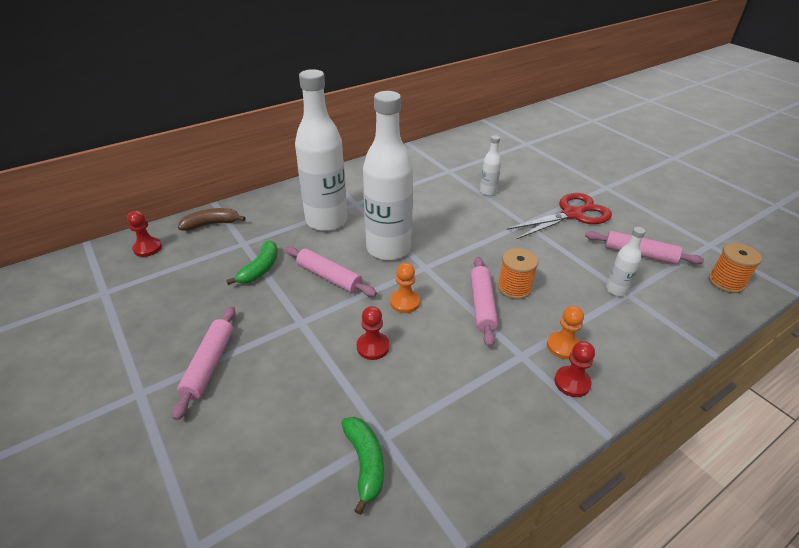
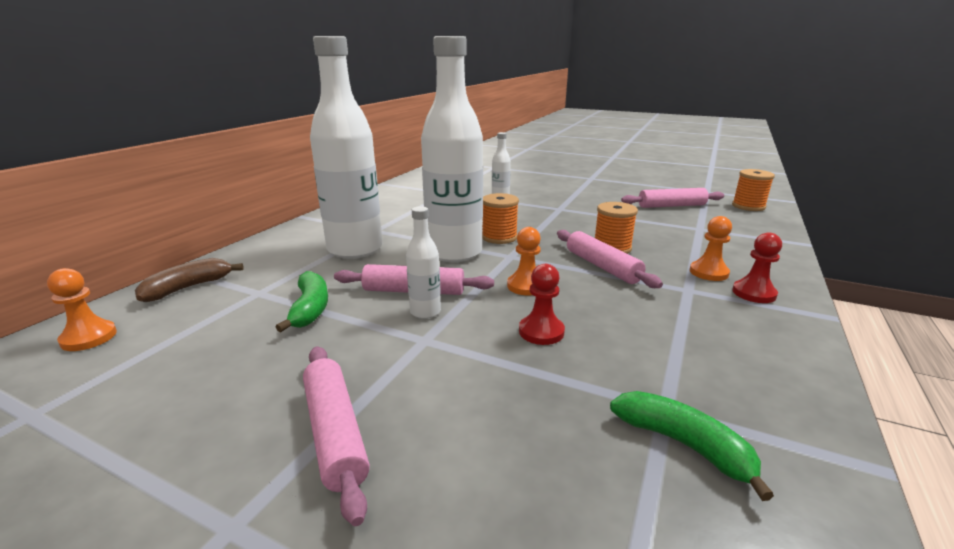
camera: 30 degrees left, 15 degrees down
(147, 248) = (89, 337): red pawn -> orange pawn
(437, 243) = (499, 237): none -> orange spool
(572, 214) = (589, 196): red scissors -> none
(616, 290) = (689, 228): white bottle -> white bottle (425, 312)

